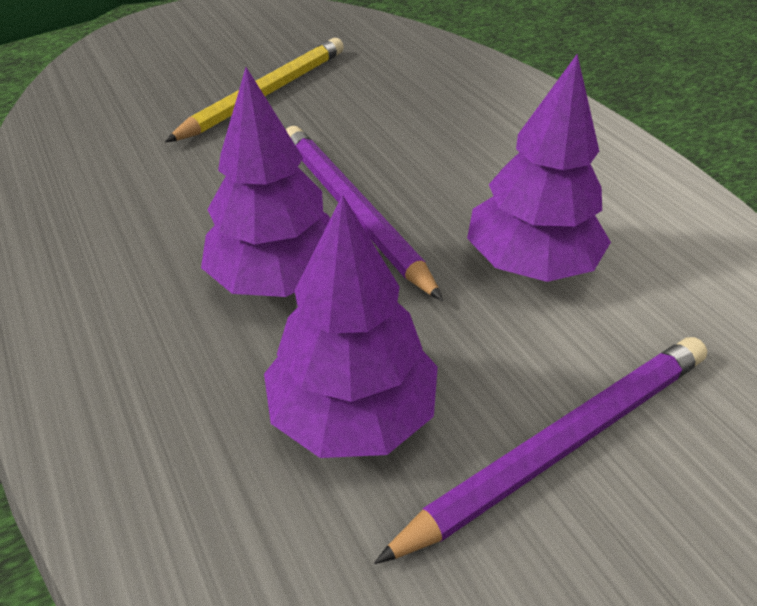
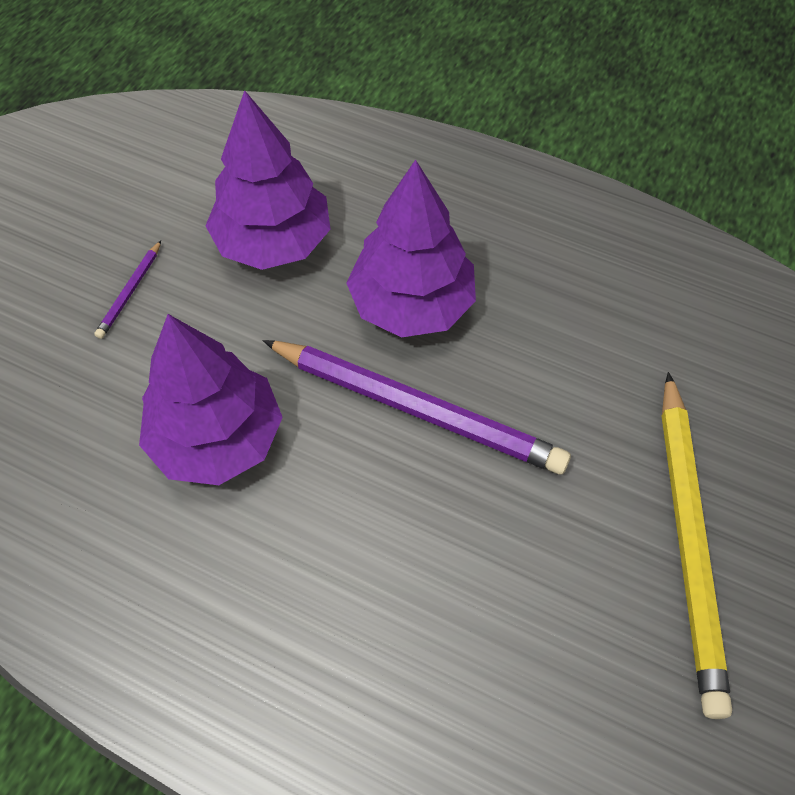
camera: 145 degrees right, 15 degrees up
(561, 444) = (130, 292): purple pencil -> purple pencil, size x0.41

